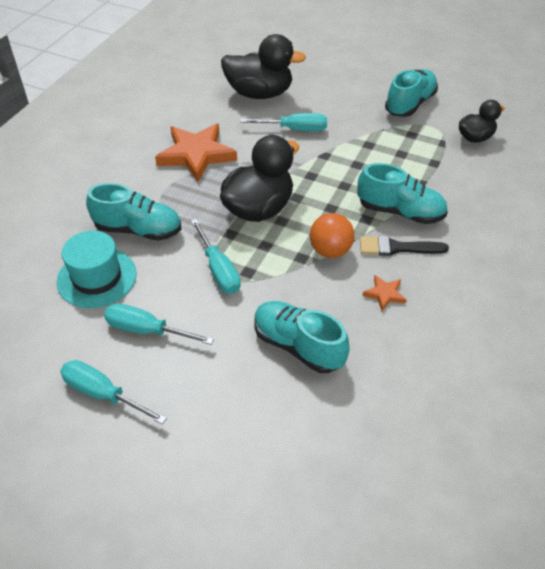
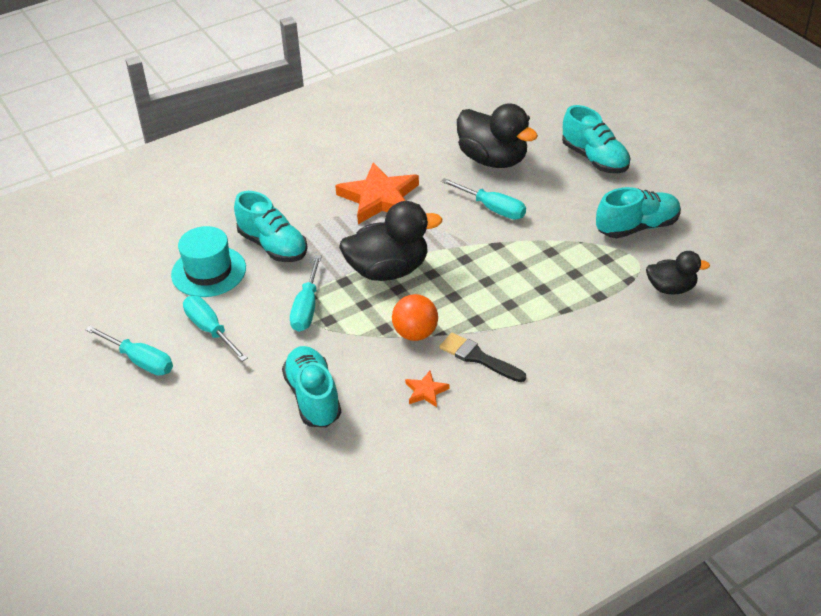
camera: 35 degrees right, 5 degrees down
(102, 393) = (141, 361): turquoise screwdriver -> turquoise screwdriver turned 150 degrees clockwise
(400, 212) = (515, 327): turquoise shoe -> turquoise shoe (595, 159)

